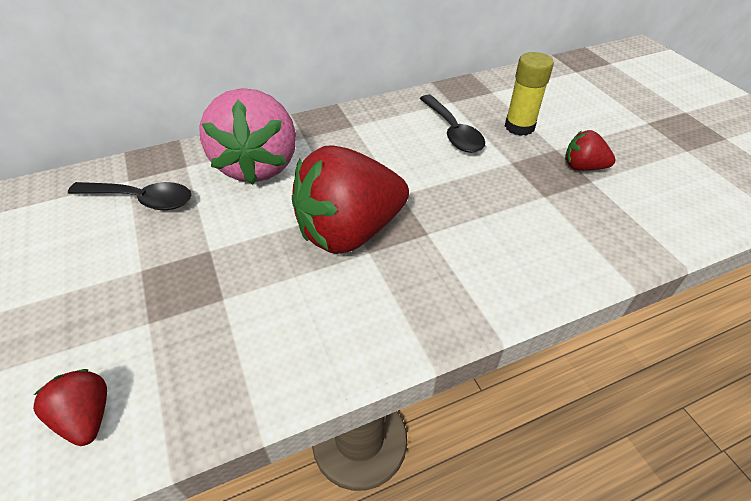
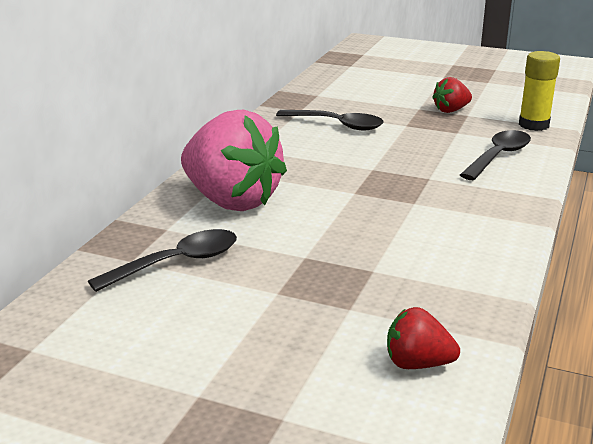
camera: 45 degrees left, 20 degrees down
(349, 232) = (381, 200): red strawberry -> none
(519, 127) = (375, 106): yellow glue stick -> yellow glue stick (533, 125)
(533, 249) = (498, 156): none -> black spoon

